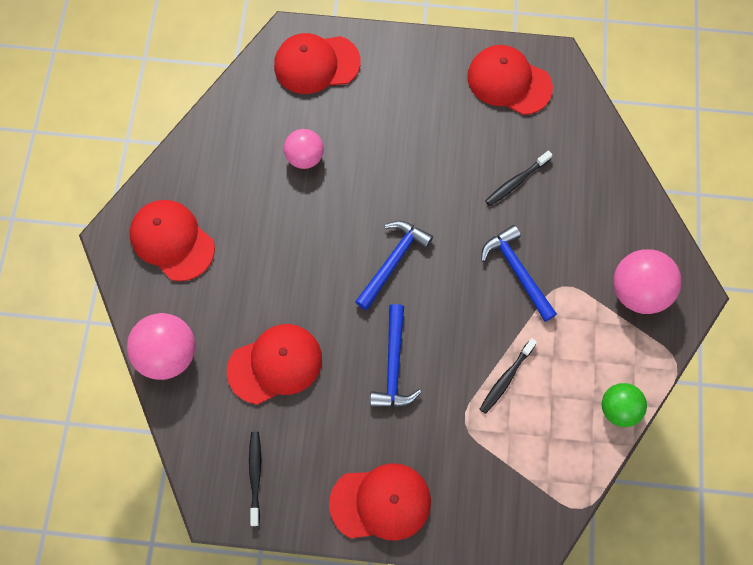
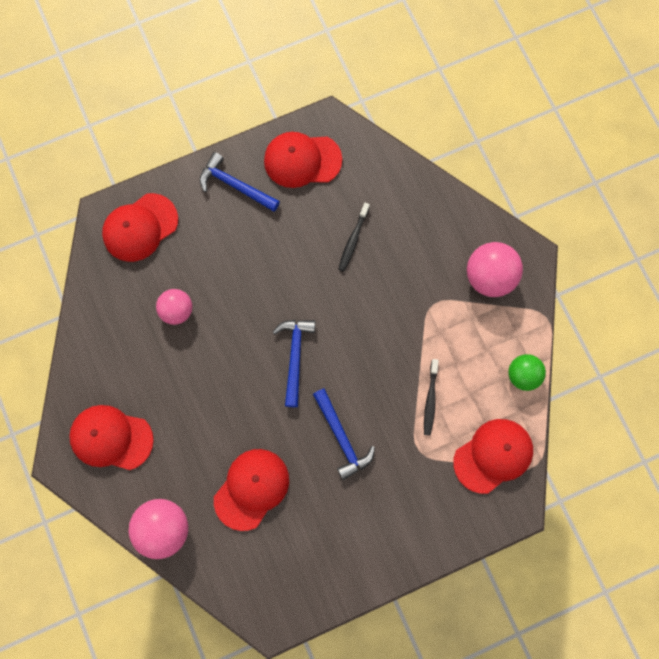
camera: 30 degrees left, 5 degrees up
(255, 475) = (287, 582): black toothbrush -> none
(381, 502) = (391, 546): red cap -> red cap (493, 455)
(517, 271) = (393, 312): blue hammer -> blue hammer (235, 185)

